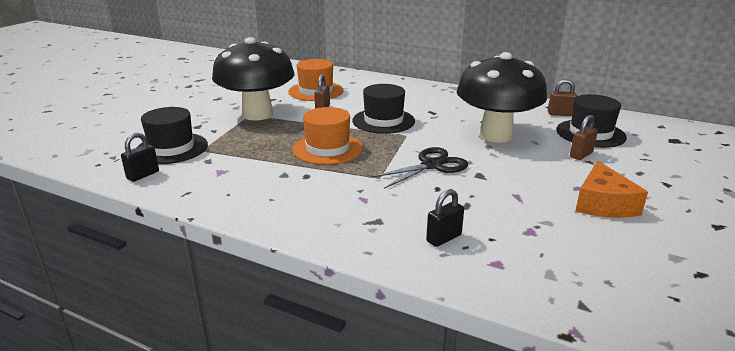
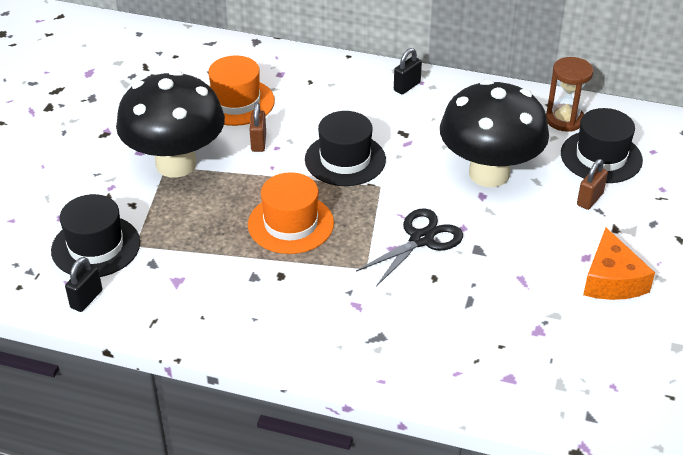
camera: 10 degrees left, 15 degrees up
(443, 238) = (453, 352): black padlock -> black padlock (407, 86)
(560, 114) = (564, 120): brown padlock -> brown hourglass

